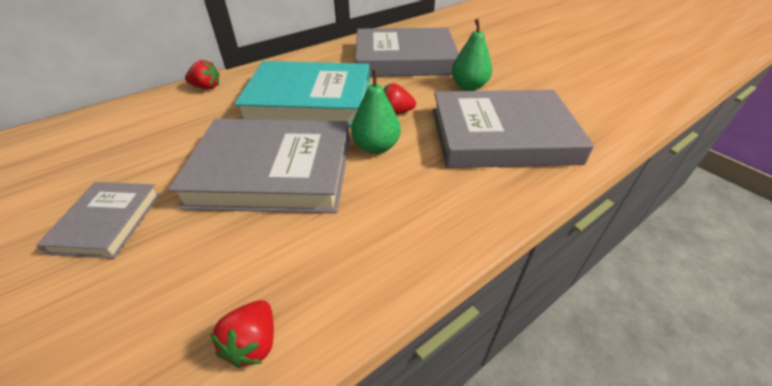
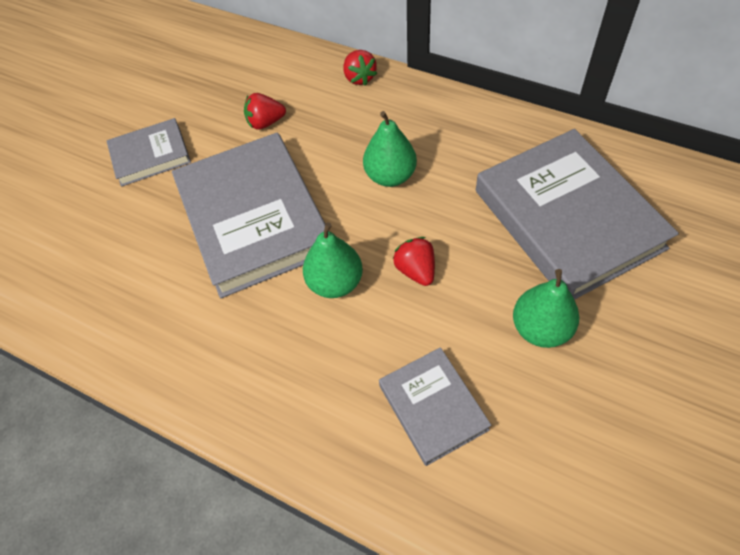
camera: 70 degrees right, 15 degrees up
(253, 343) = (80, 314): red strawberry -> red strawberry (265, 123)
(309, 100) = (390, 176): turquoise book -> green pear
(502, 135) = (433, 407): grey book -> grey book, size x0.52

